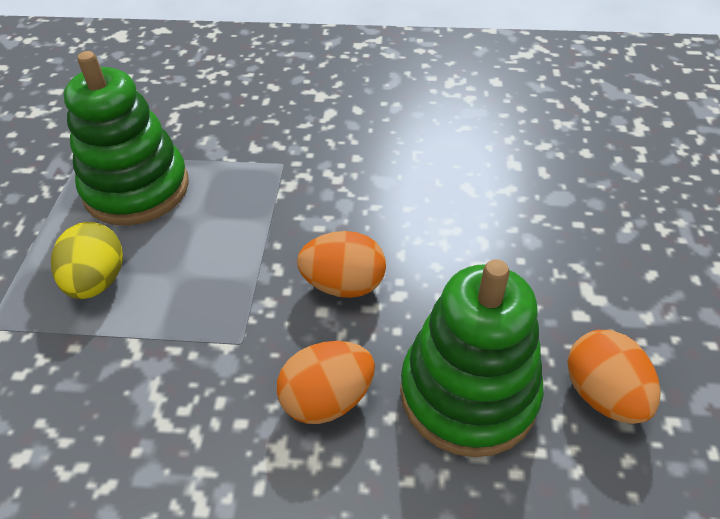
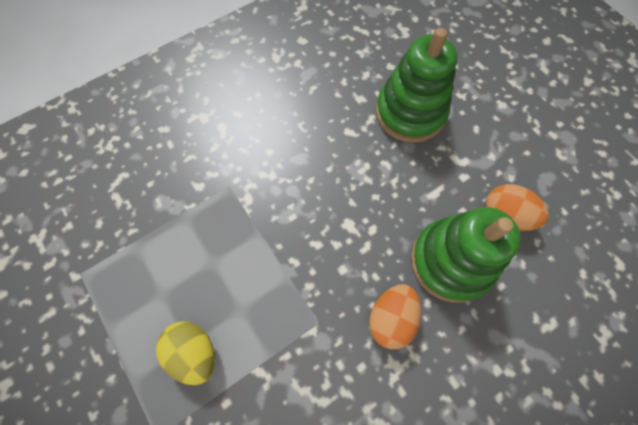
camera: 40 degrees left, 20 degrees up
(137, 189) = (150, 271): green stacking toy -> green stacking toy (410, 113)
(344, 285) = (339, 244): orange egg -> none

